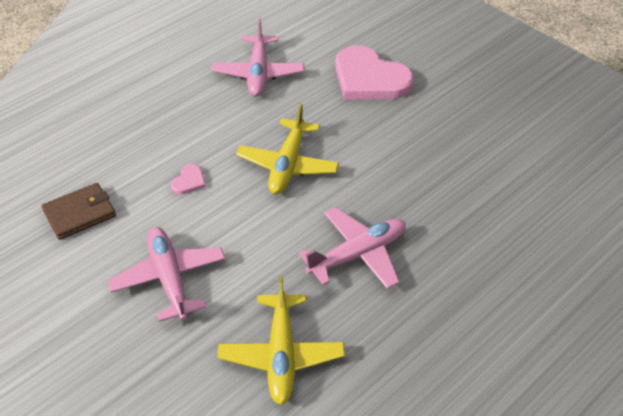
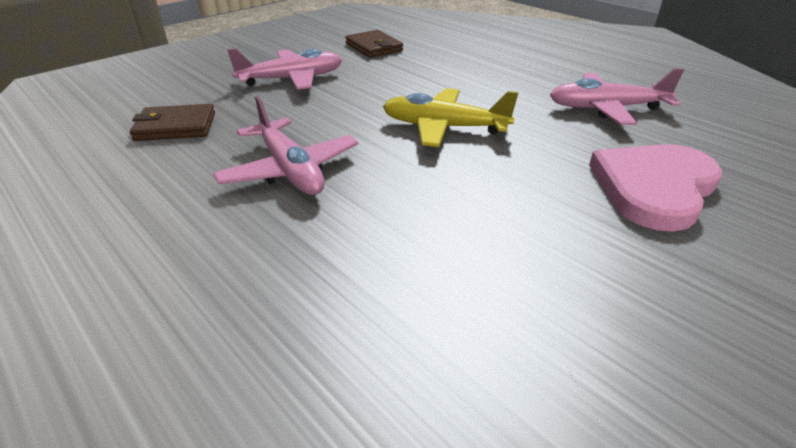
camera: 90 degrees right, 10 degrees down
(189, 181) = (413, 81): pink heart -> none
(281, 355) = (175, 127): yellow plane -> brown wallet

